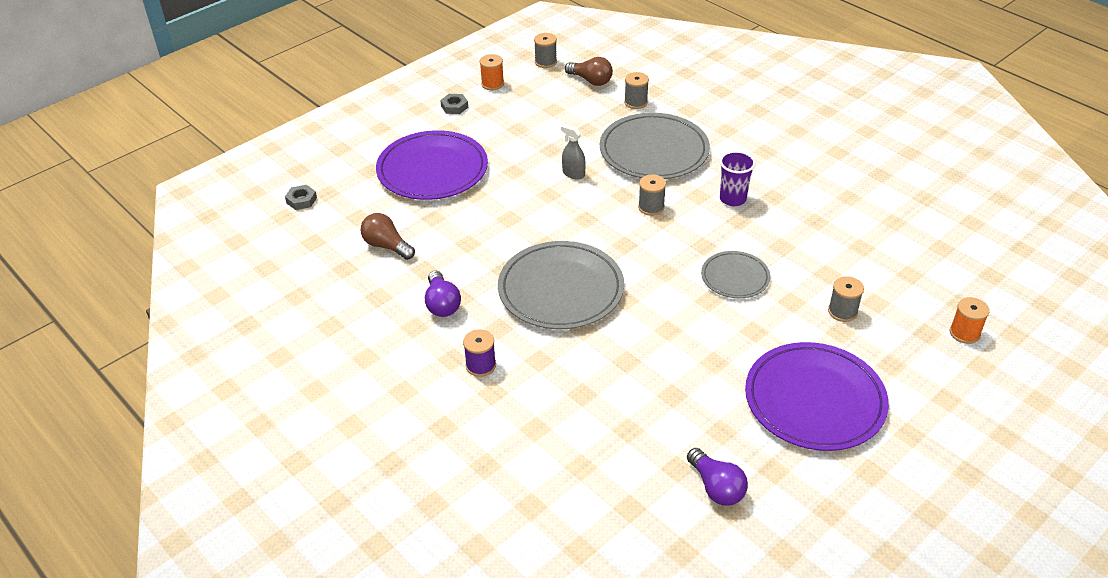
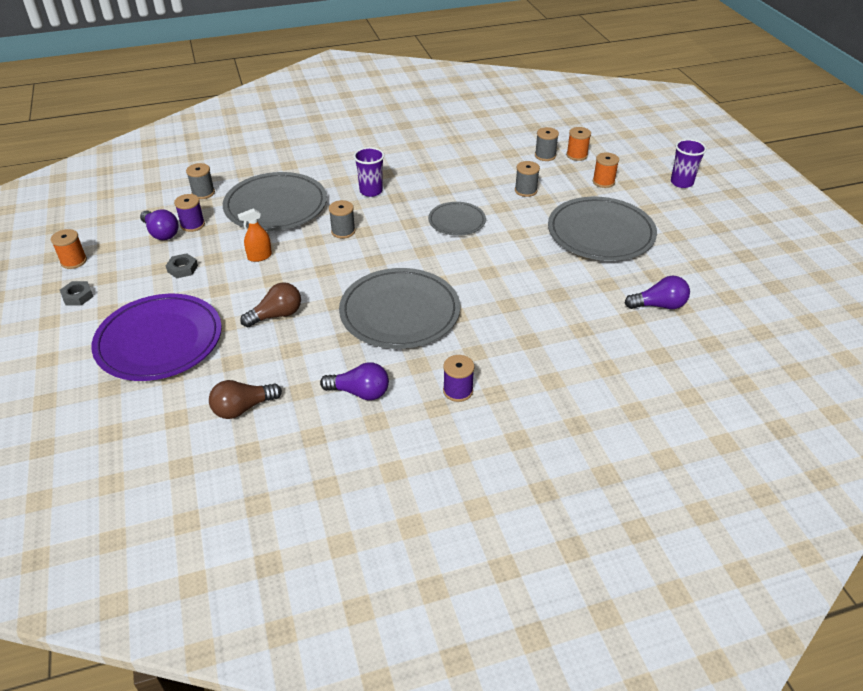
camera: 65 degrees left, 0 degrees up
(301, 200) = (100, 458): grey nut -> grey nut (182, 269)
(545, 62) = (83, 220): grey spool -> grey spool (545, 155)
(561, 107) = (161, 233): none -> purple light bulb
(573, 174) = (259, 256): grey spray bottle -> orange spray bottle
(586, 118) = (192, 225): none -> purple spool
(591, 80) = (144, 205): brown light bulb -> brown light bulb (276, 315)
(814, 400) = (600, 233): purple plate -> grey plate
(927, 374) = (603, 182): none -> orange spool
(1002, 452) = (681, 182): none -> purple cup

